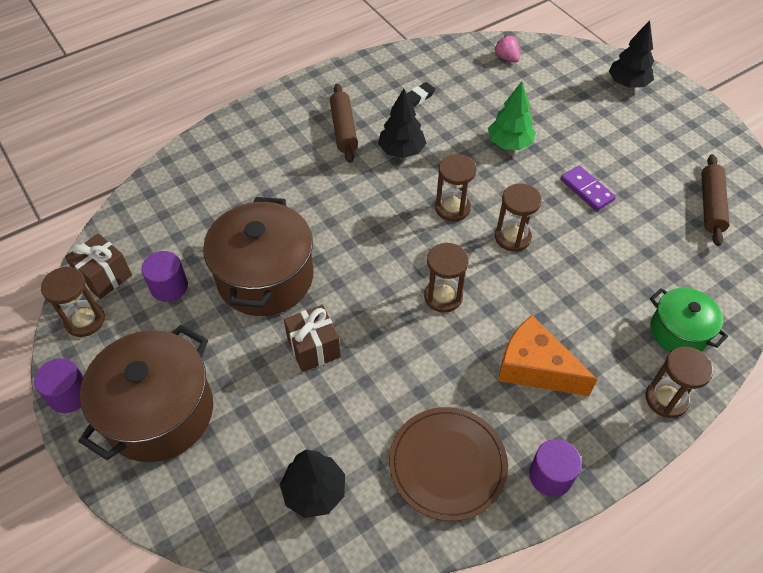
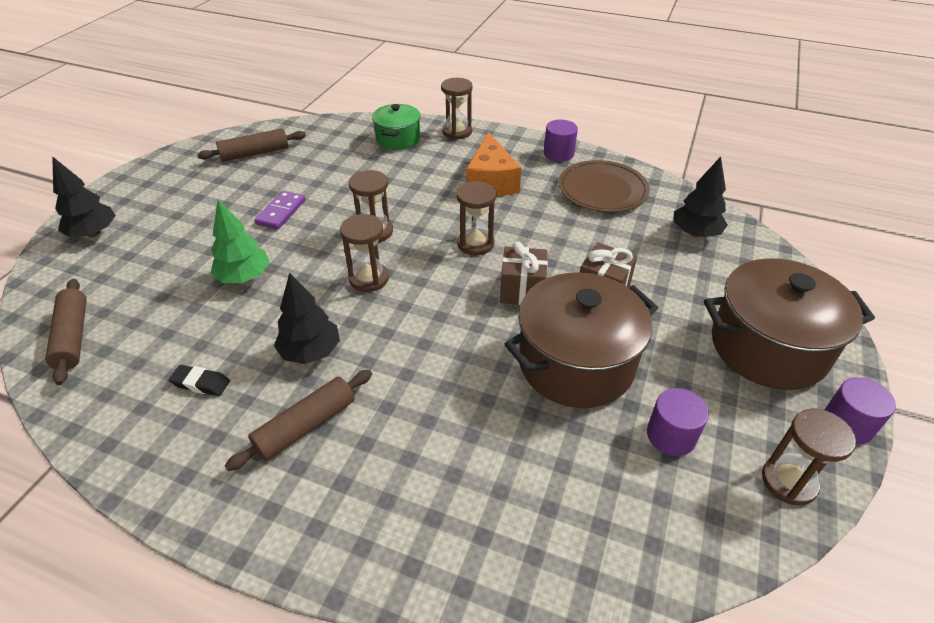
camera: 125 degrees left, 10 degrees down
(105, 277) = (732, 511): brown gift -> brown gift (522, 290)
(506, 58) = (73, 337): pink strawberry -> brown rolling pin

